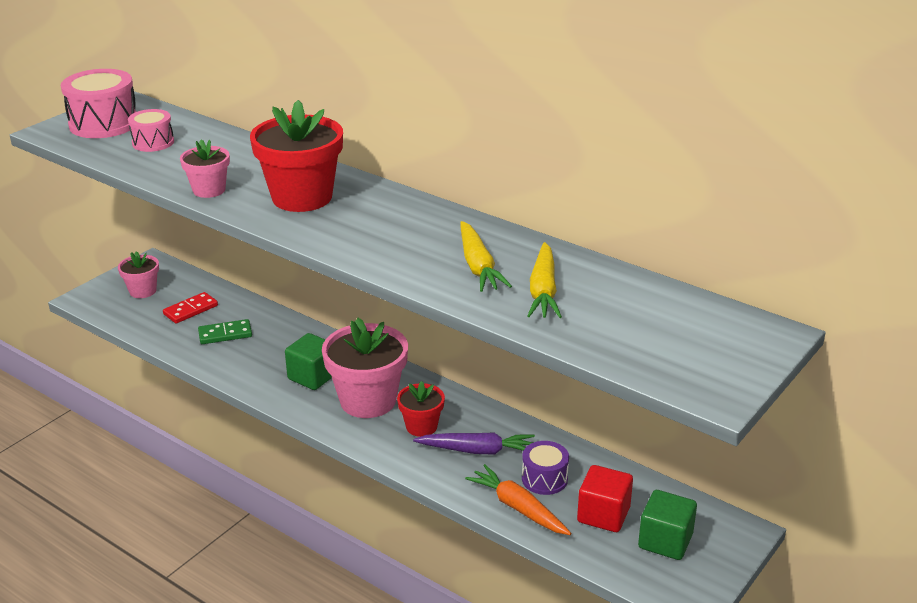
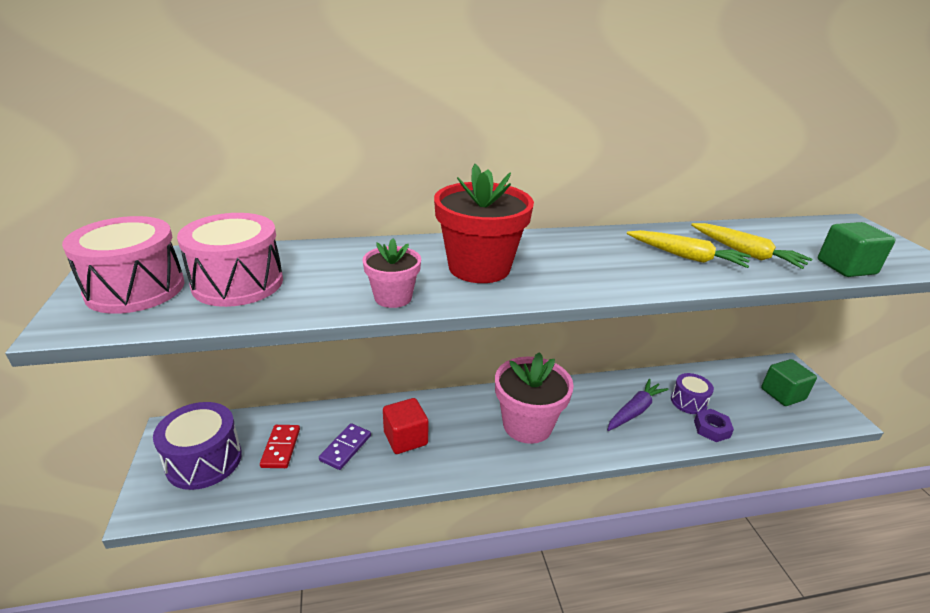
camera: 50 degrees left, 0 degrees up
(143, 291) = (204, 460): pink flower pot -> purple drum
(153, 142) = (238, 283): pink drum -> pink drum, size x1.70
(225, 334) = (345, 448): green domino -> purple domino
(313, 376) = (465, 434): green cube -> green cube (846, 267)
(421, 426) = (584, 418): red flower pot -> none
(518, 508) = (711, 429): orange carrot -> purple nut
(603, 515) = (742, 401): red cube -> red cube (405, 438)

